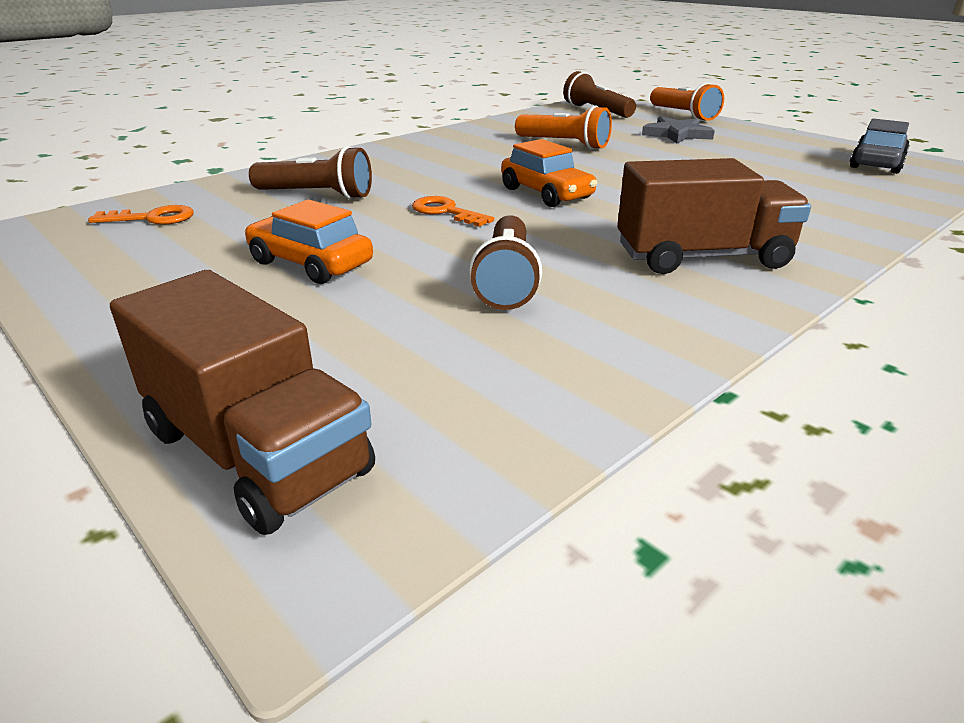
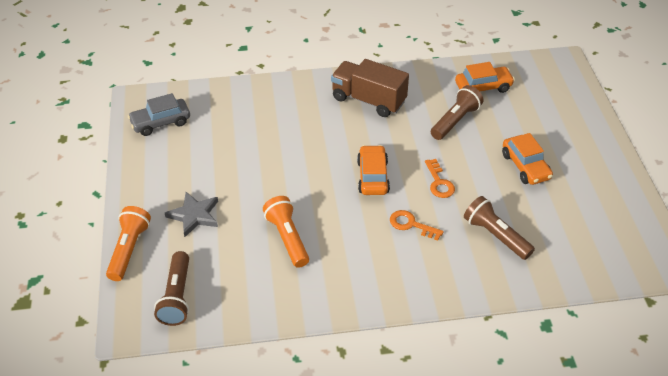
camera: 145 degrees left, 15 degrees up
(152, 218) = (593, 248): orange key -> orange key (411, 224)
(256, 452) = (569, 89): brown truck -> none
(517, 359) = (483, 87): none -> orange car

